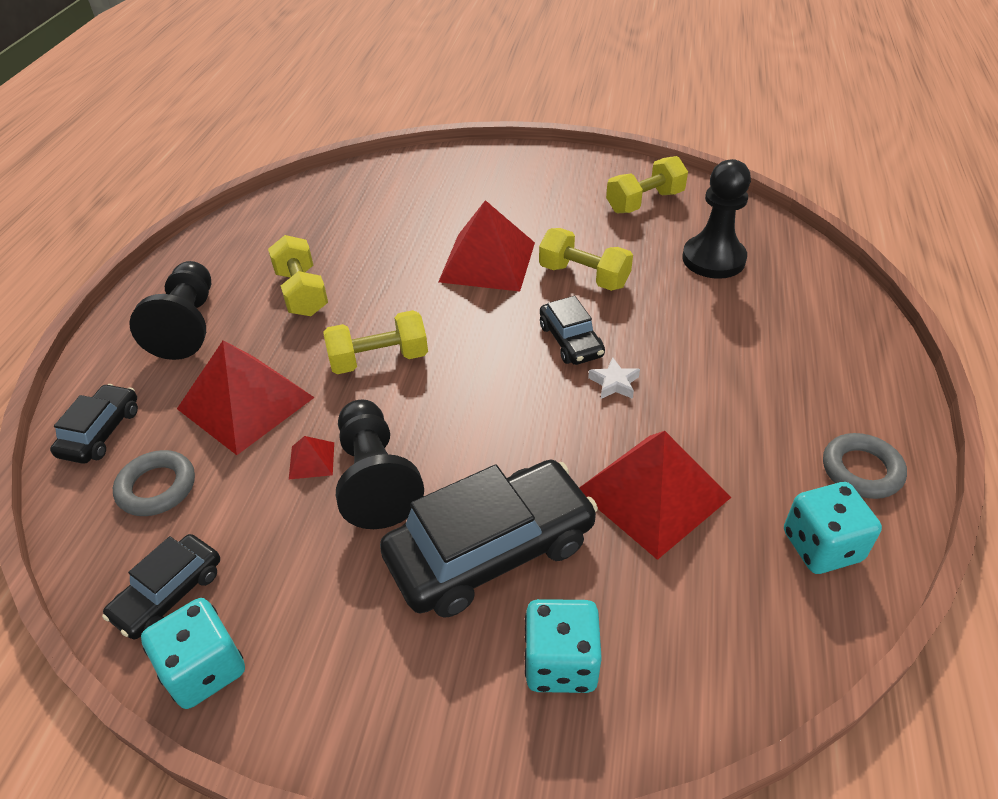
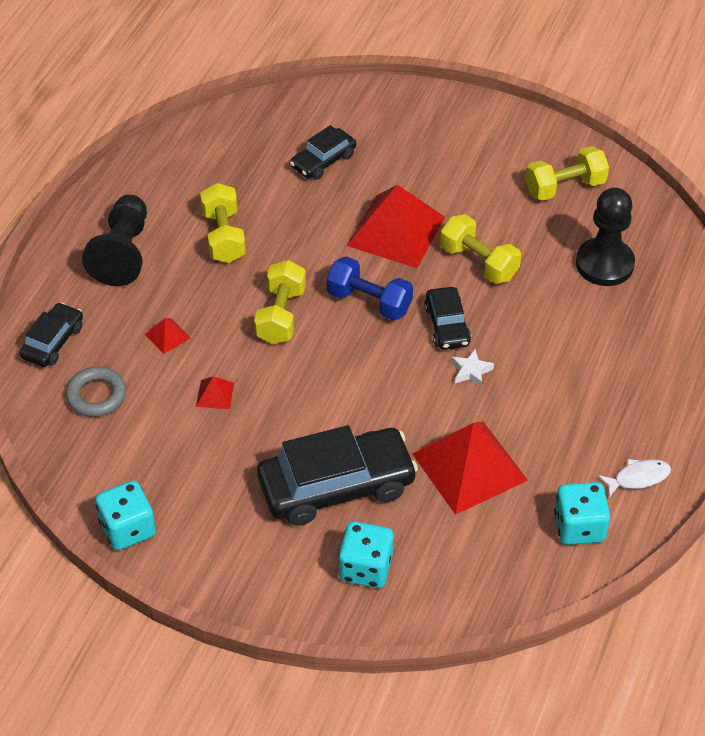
camera: 10 degrees right, 5 degrees up
(169, 594) = (104, 475): black car -> black car (323, 161)
(245, 402) = (167, 336): red pyramid -> red pyramid, size x0.41
(375, 479) = (261, 418): black pawn -> none
(379, 359) = (281, 315): yellow dumbbell -> yellow dumbbell turned 75 degrees counterclockwise
(477, 331) = (369, 302): none -> blue dumbbell
(861, 470) = (638, 478): grey ring -> white fish

